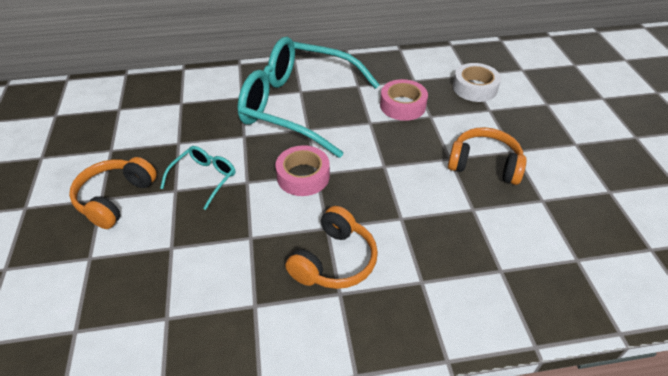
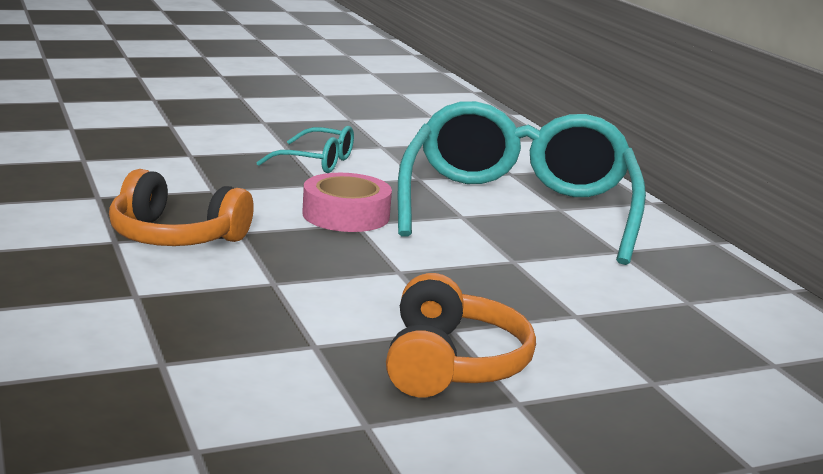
camera: 75 degrees right, 25 degrees down
(115, 198) = (265, 127): orange headphones -> none
(402, 105) = (588, 289): pink tape -> none
(474, 88) = (725, 368): white tape -> none

